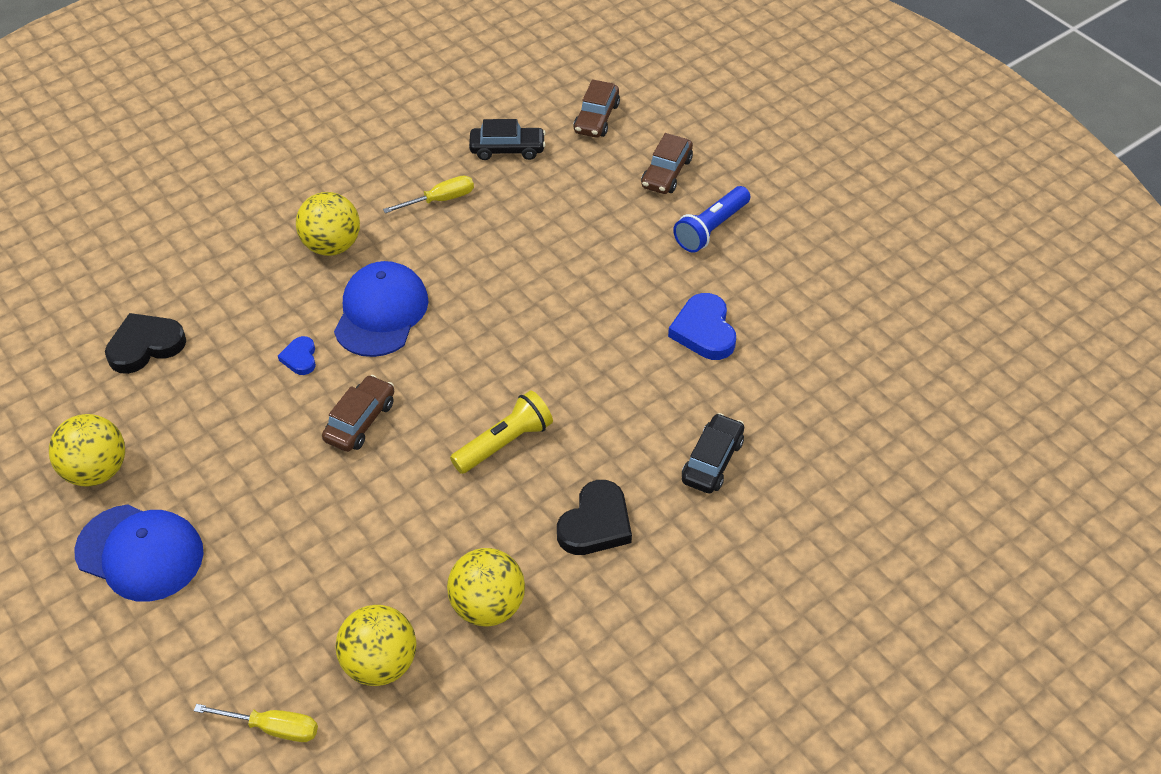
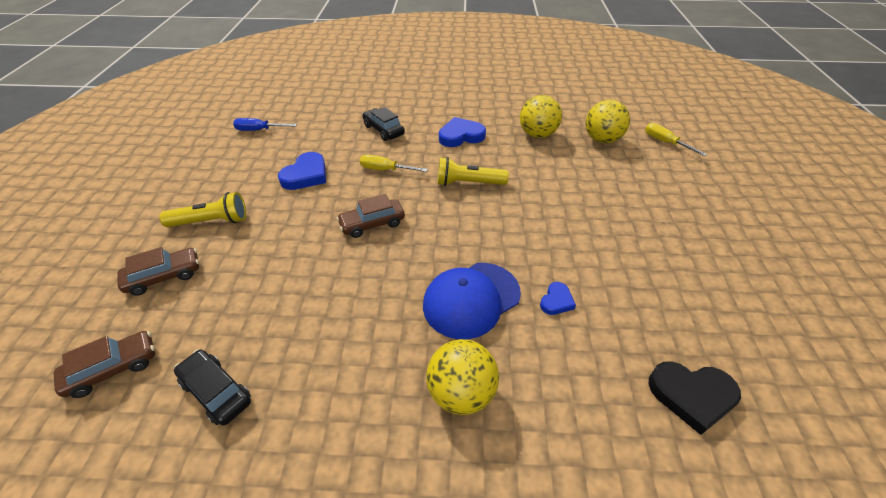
camera: 140 degrees left, 5 degrees down
(97, 470) = (753, 305): yellow ball -> none
(140, 553) = (724, 238): blue cap -> none
(360, 421) = (541, 236): brown car -> brown car (372, 224)
(440, 200) = (330, 375): yellow screwdriver -> yellow screwdriver (385, 170)
(596, 523) = (461, 136): black heart -> blue heart
(711, 229) = (211, 221): blue flashlight -> yellow flashlight
(712, 461) = (383, 130): black car -> black car turned 75 degrees clockwise
(864, 351) = (259, 130): none -> blue screwdriver

